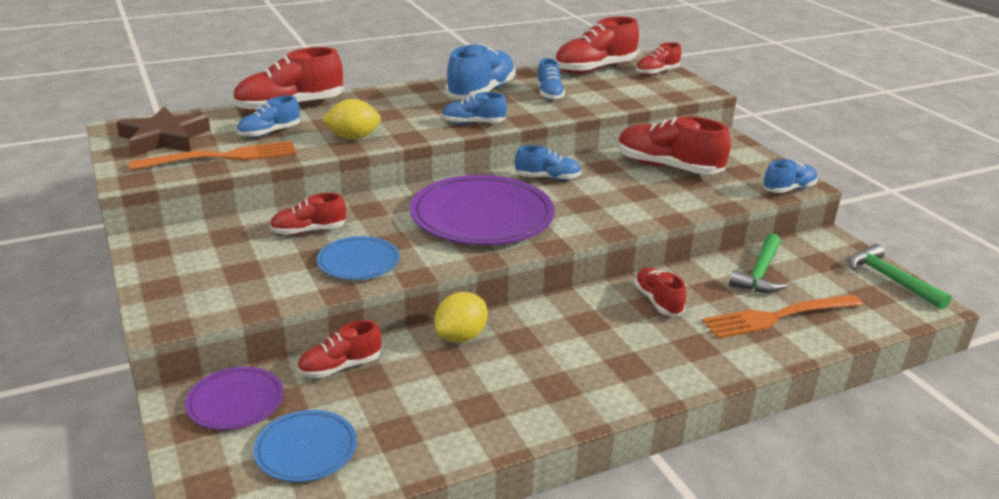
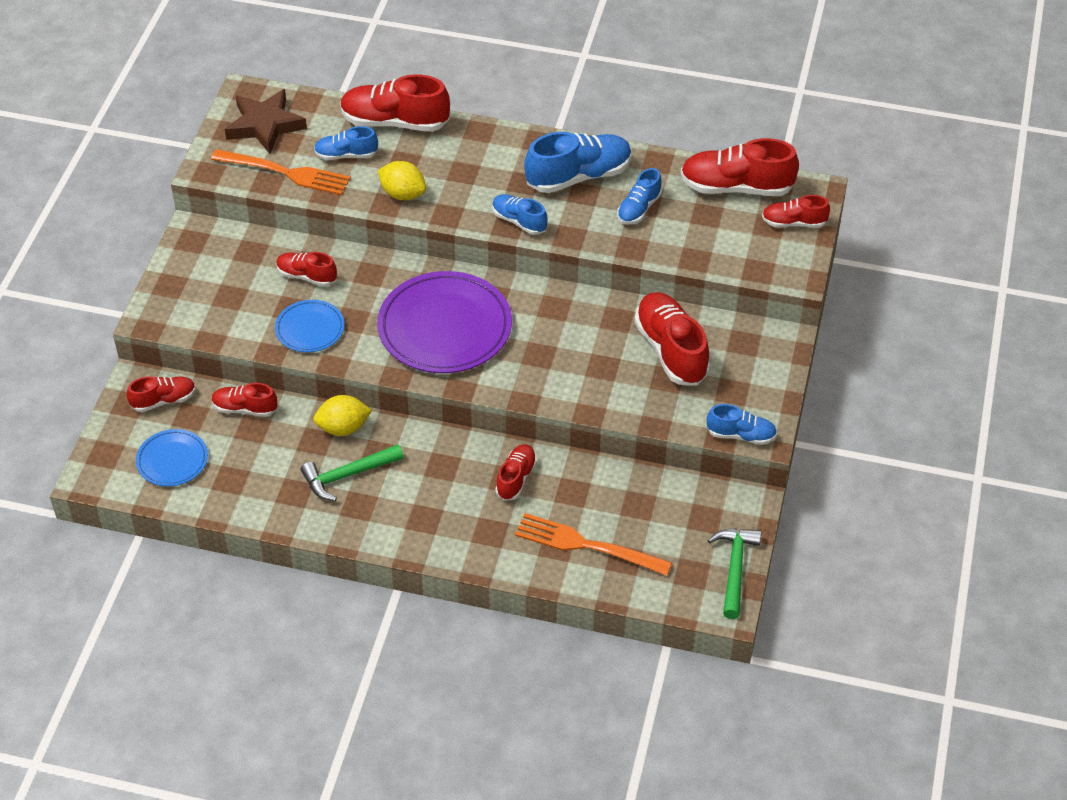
camera: 40 degrees right, 20 degrees up
(235, 402) = (164, 400): purple plate -> red shoe
(547, 178) = (548, 309): blue shoe -> none
(760, 273) = (634, 499): green hammer -> green hammer (347, 475)

